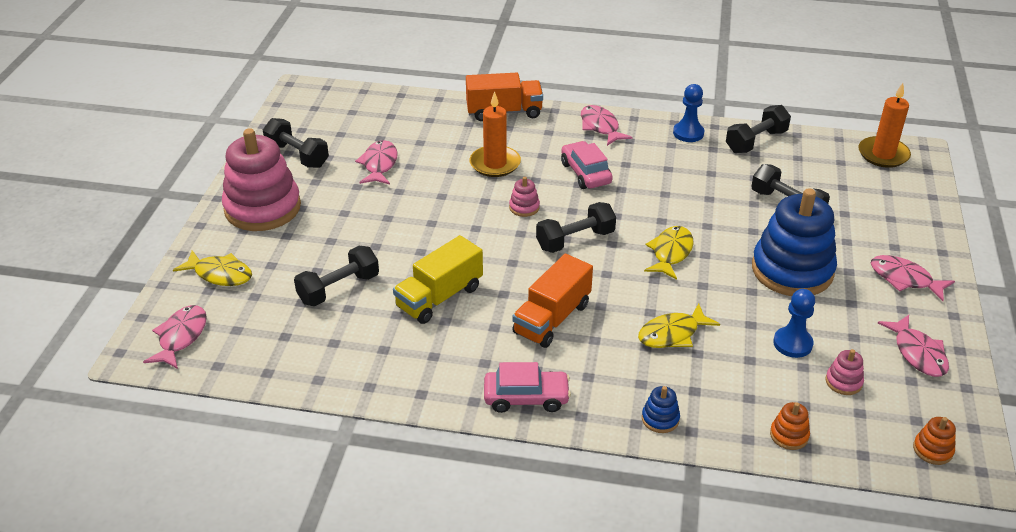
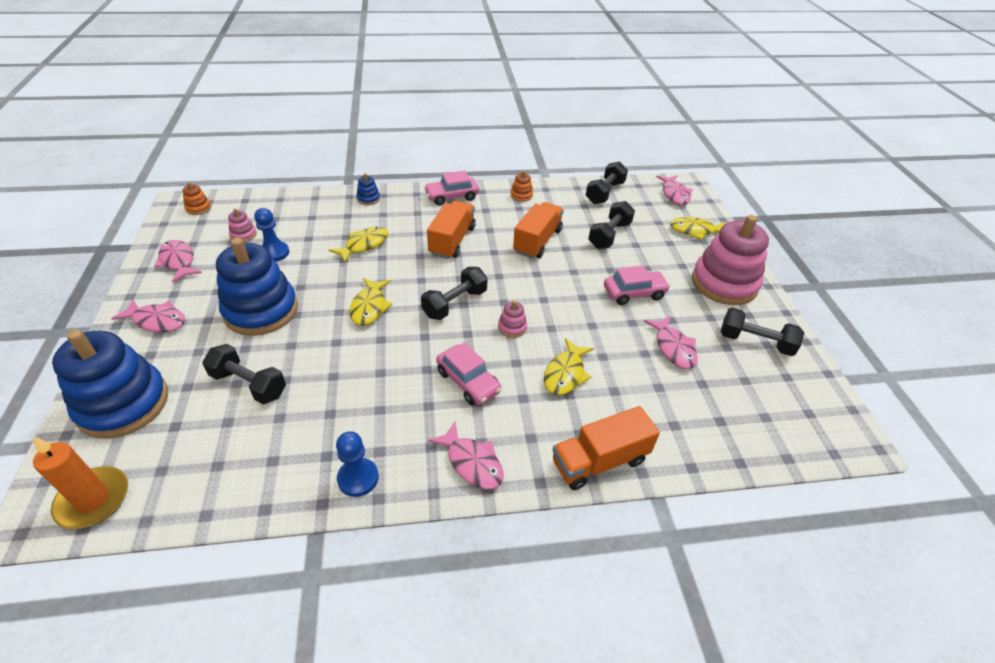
camera: 160 degrees right, 5 degrees up
(372, 216) = (634, 293): none -> pink car
(439, 297) = (537, 241): yellow truck -> orange truck
(495, 164) = (565, 374): orange candle -> yellow fish
(756, 141) = (267, 484): black dumbbell -> black dumbbell (604, 193)
(789, 435) = (289, 202): orange stacking toy -> orange stacking toy (521, 195)
(896, 209) = (123, 404): none -> blue stacking toy

